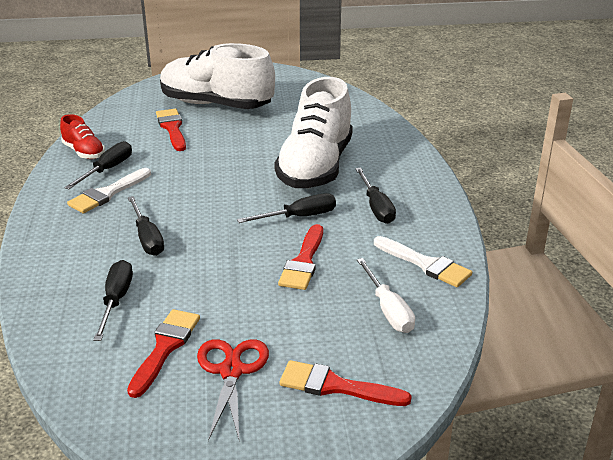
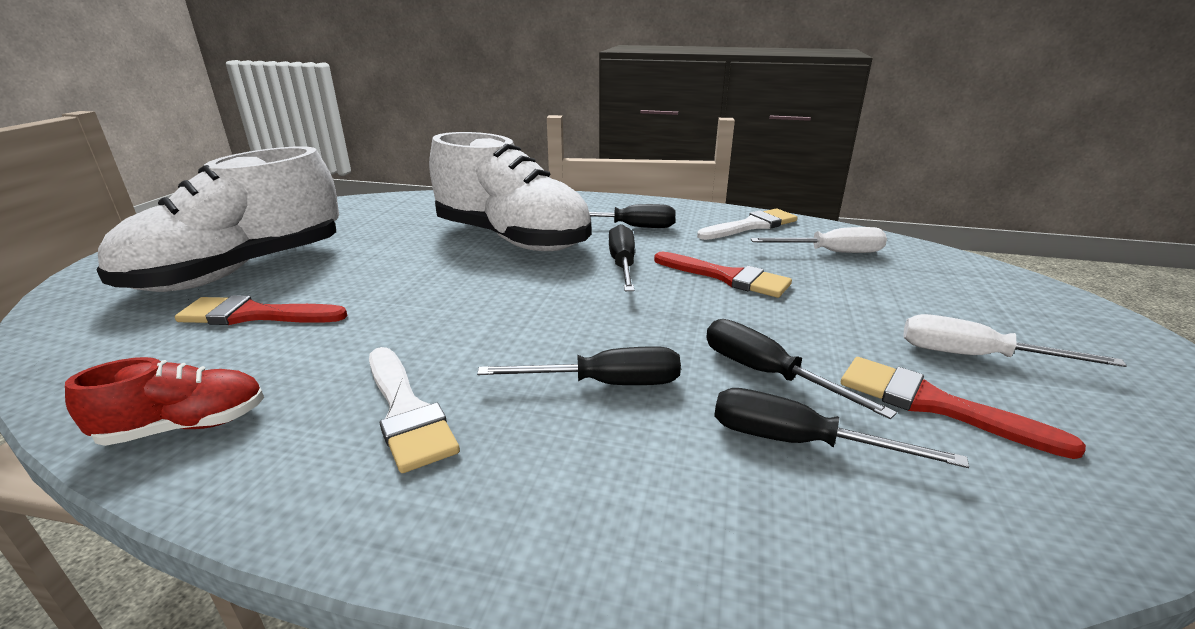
camera: 70 degrees left, 5 degrees down
(107, 170) = (309, 401): black screwdriver -> black screwdriver (767, 374)
(231, 371) = (975, 356): red scissors -> white screwdriver
(336, 386) = (979, 297): red brush -> none

